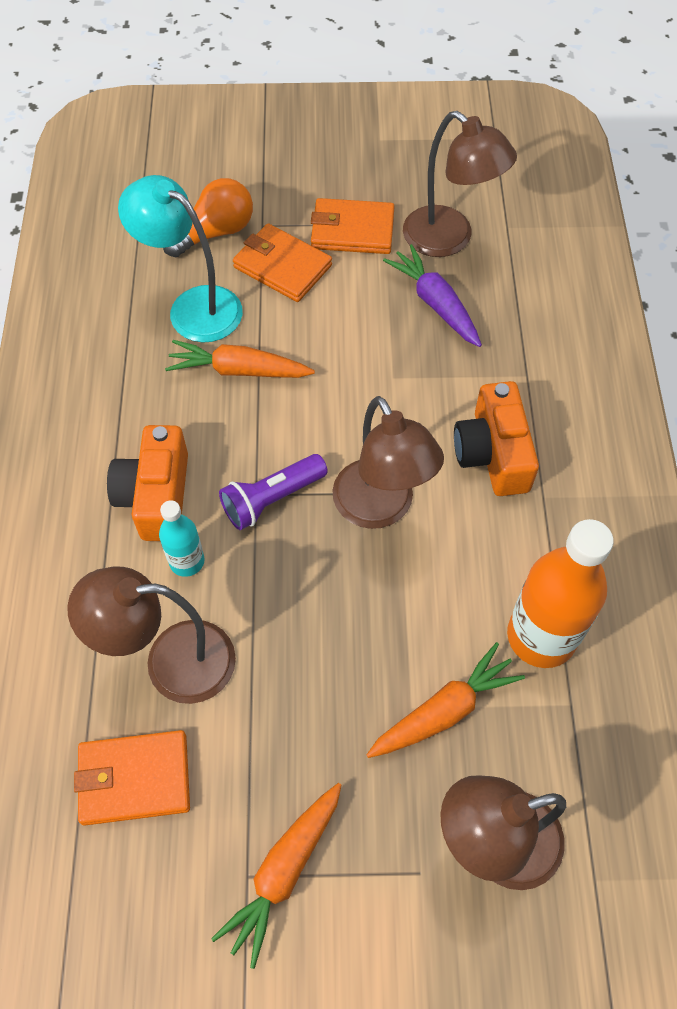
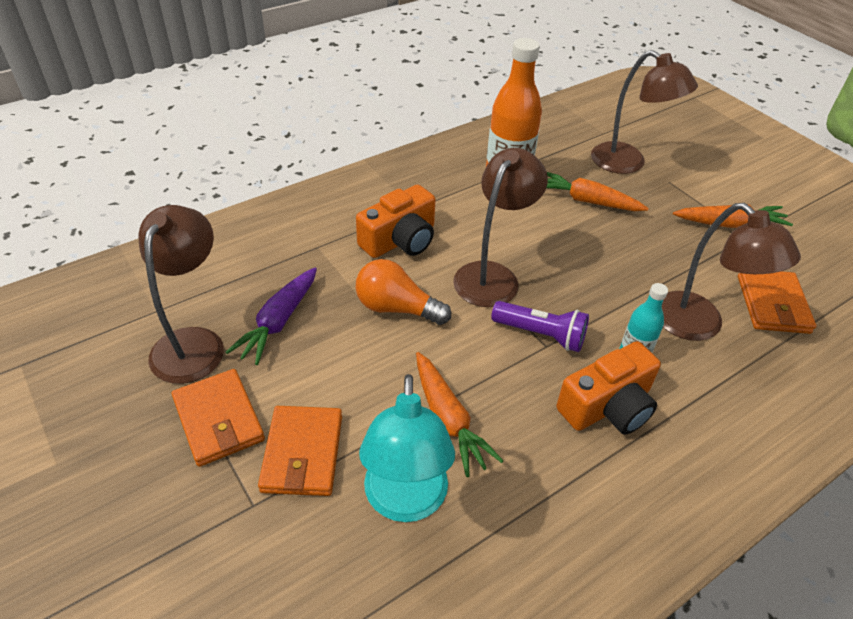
camera: 125 degrees left, 15 degrees down
(134, 779) = (773, 304): orange wallet -> orange wallet turned 45 degrees clockwise
(215, 233) = (290, 546): orange light bulb -> orange light bulb (397, 308)

